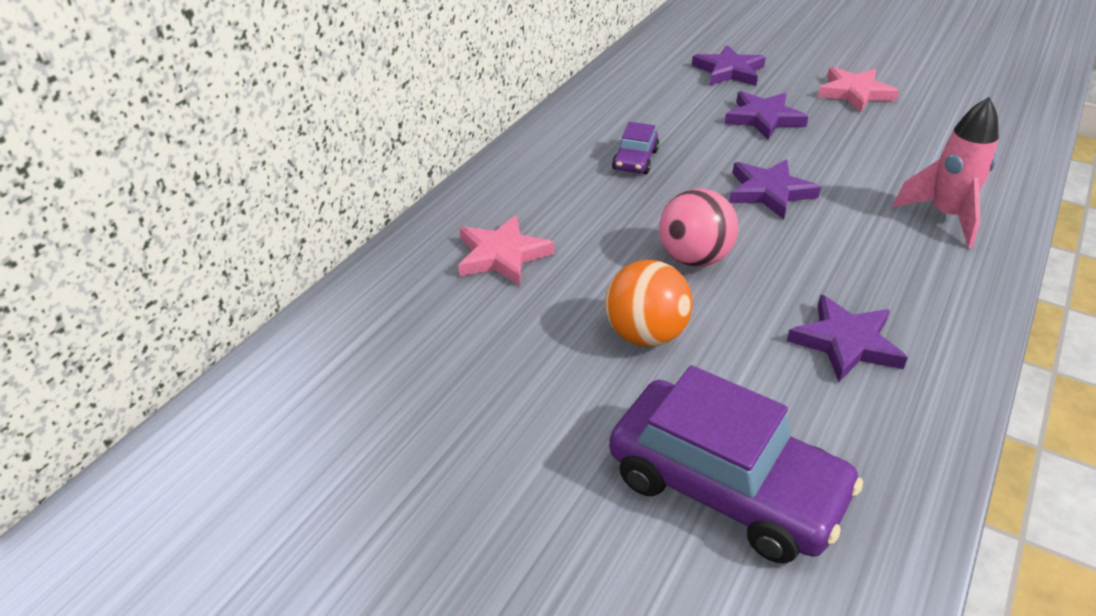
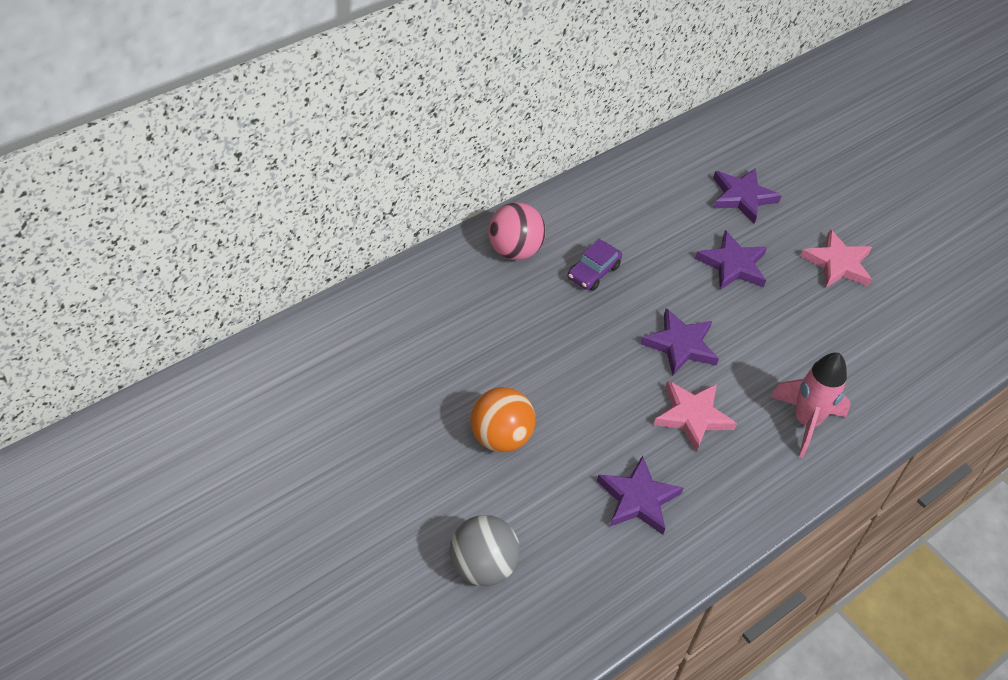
camera: 15 degrees right, 10 degrees up
(502, 255) = (436, 330): pink star -> pink star (693, 416)
(694, 258) = (577, 386): pink ball -> pink ball (514, 250)
(725, 487) = (482, 567): purple car -> grey ball

